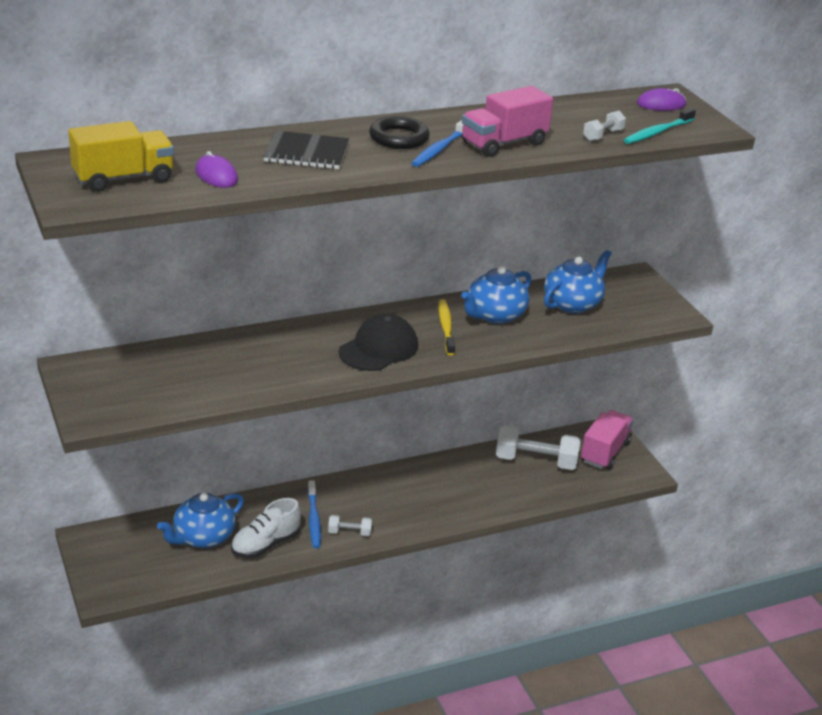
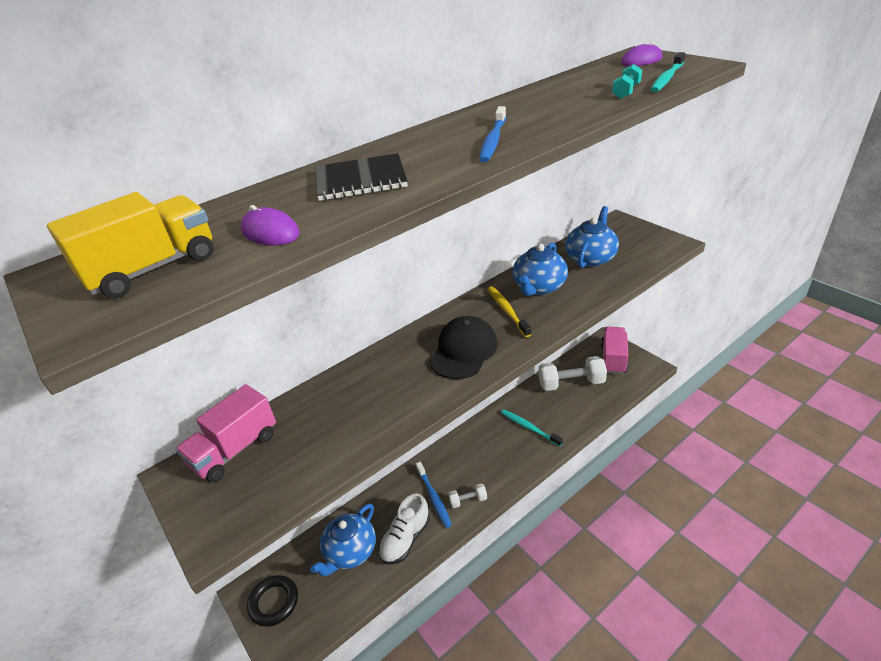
camera: 10 degrees left, 5 degrees up
(399, 138) = (445, 141): black ring -> black ring (274, 602)
(457, 489) = (529, 428): none -> turquoise toothbrush
(503, 143) = (548, 120): pink truck -> pink truck (235, 450)
(603, 135) = (626, 92): white dumbbell -> turquoise dumbbell

